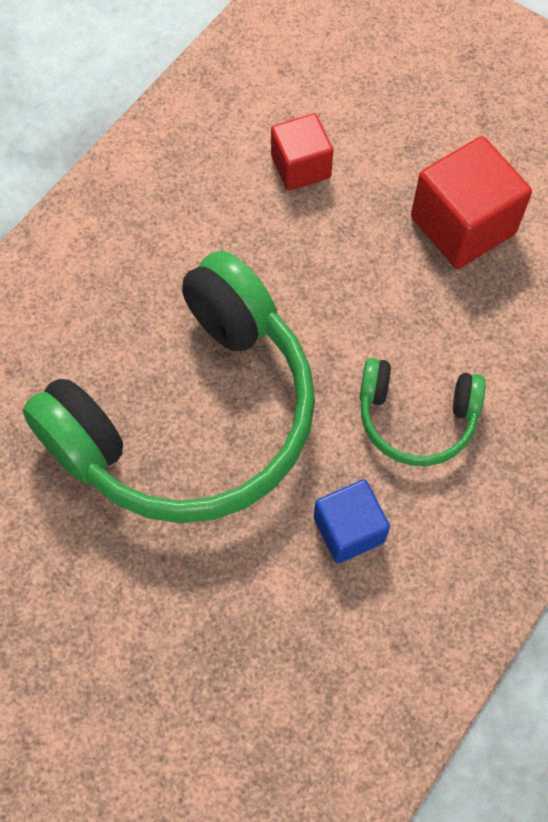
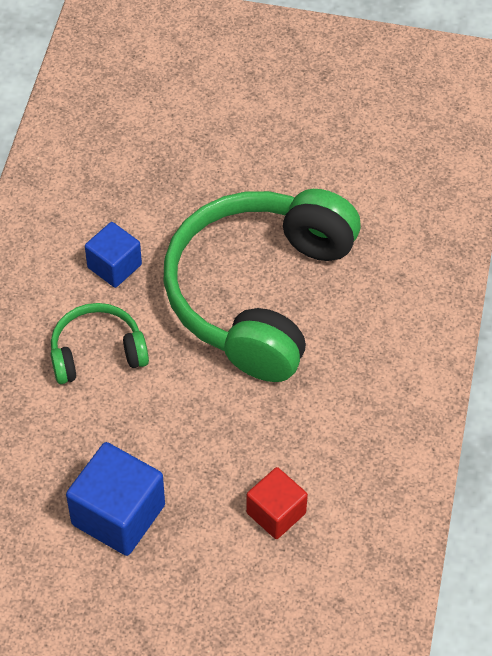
camera: 155 degrees right, 10 degrees down
(462, 225) = (118, 515): red cube -> blue cube

